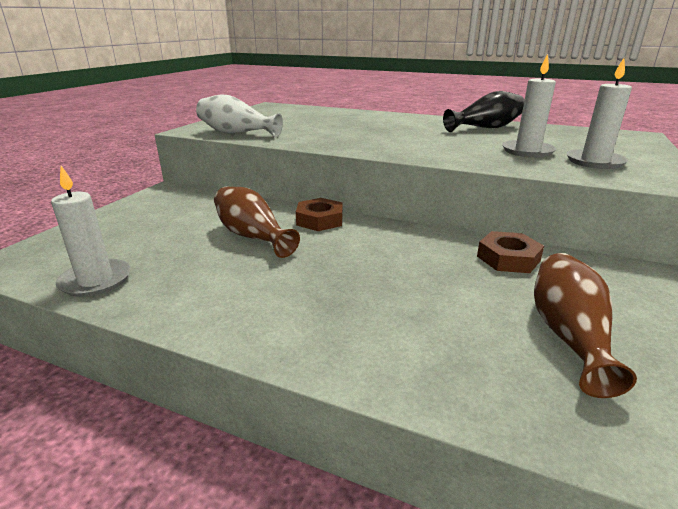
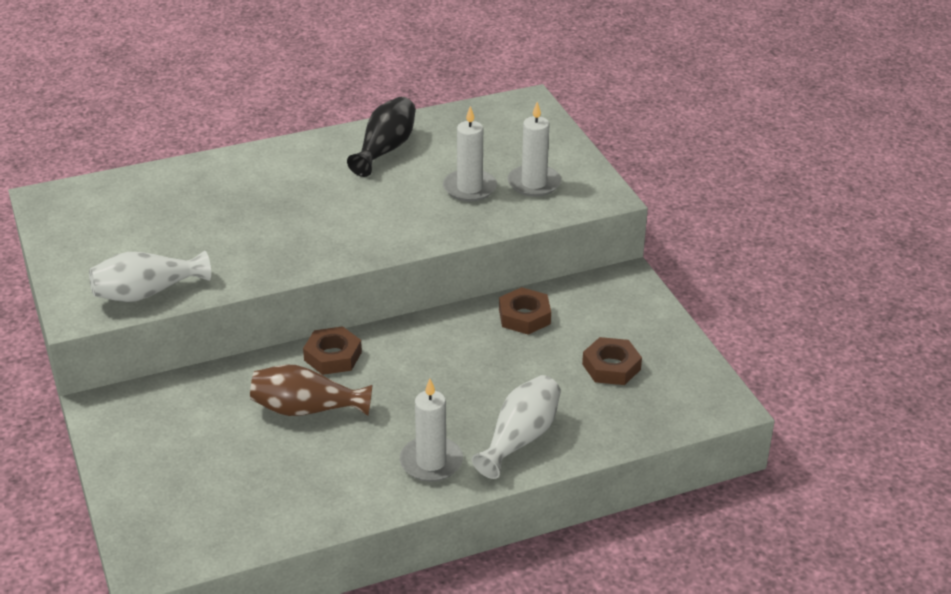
camera: 45 degrees left, 10 degrees up
(96, 281) = (264, 523): white candle -> white candle (431, 462)
(377, 342) = (520, 438): none -> white vase
(568, 335) = (611, 367): brown vase -> brown nut

